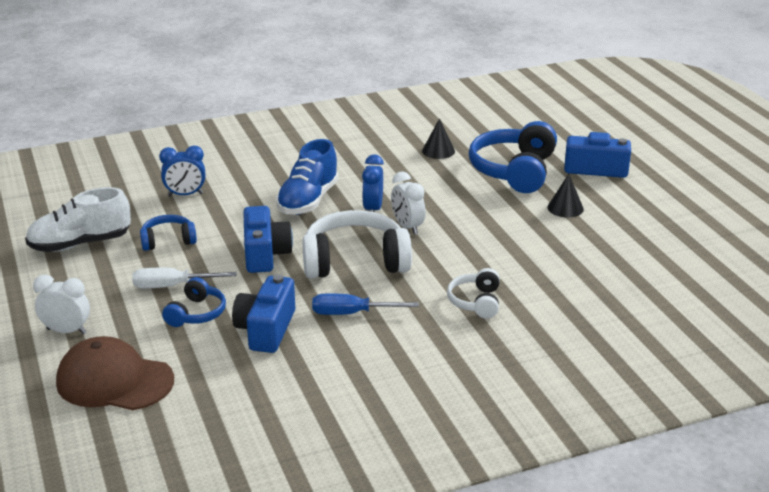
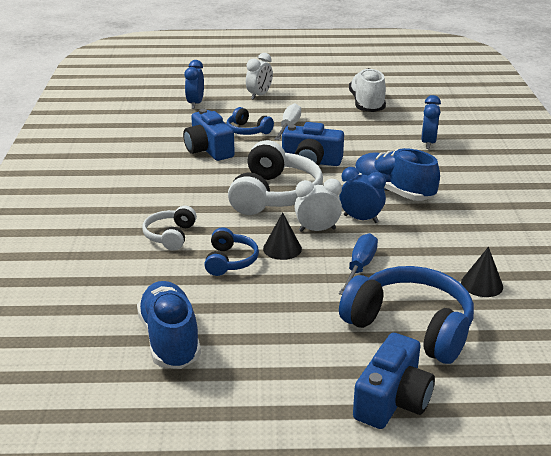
camera: 110 degrees right, 0 degrees up
(114, 381) = (195, 104): brown cap -> blue clock
(168, 240) = (354, 131): blue headphones -> blue headphones (230, 261)
(266, 329) = (208, 149): blue camera -> blue camera turned 150 degrees counterclockwise
(351, 313) = (201, 181): blue screwdriver -> blue screwdriver (360, 267)
(476, 302) = (170, 236): white headphones -> white headphones turned 105 degrees counterclockwise
(565, 208) = (301, 338): black cone -> black cone (282, 248)
(619, 260) = (170, 339): none -> blue shoe

